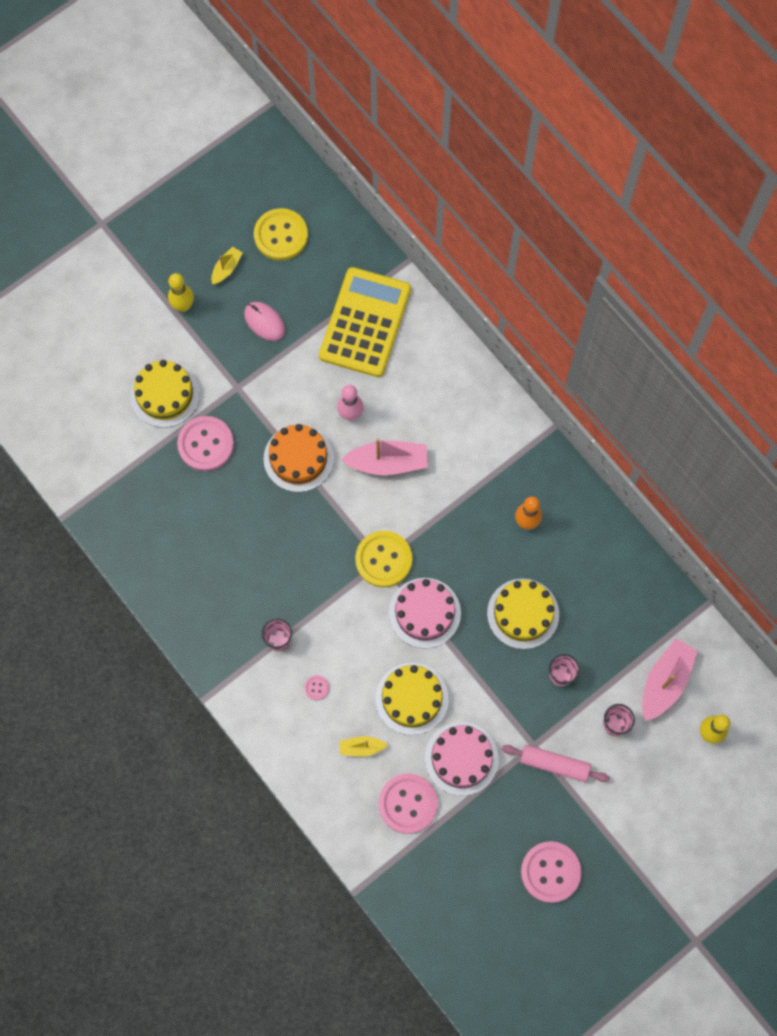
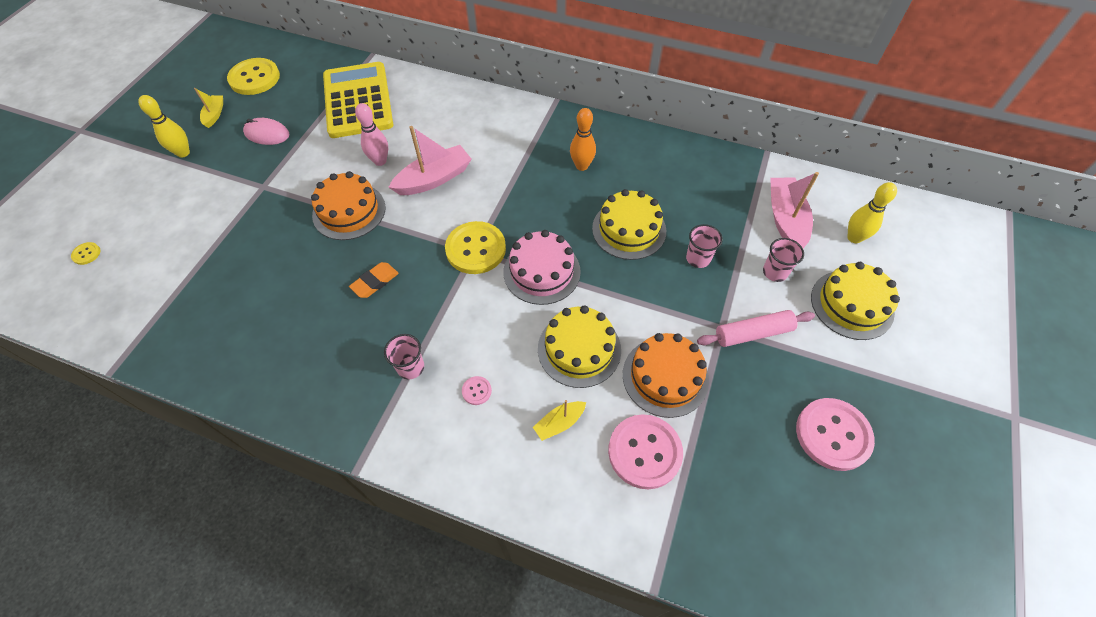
camera: 30 degrees left, 15 degrees down
(73, 385) = (86, 254): none -> yellow button
(165, 394) = (191, 220): yellow cake -> yellow cake (852, 304)
(205, 444) = (250, 240): pink button -> none
(287, 546) = (375, 282): none -> orange eraser
(461, 758) = (665, 376): pink cake -> orange cake

